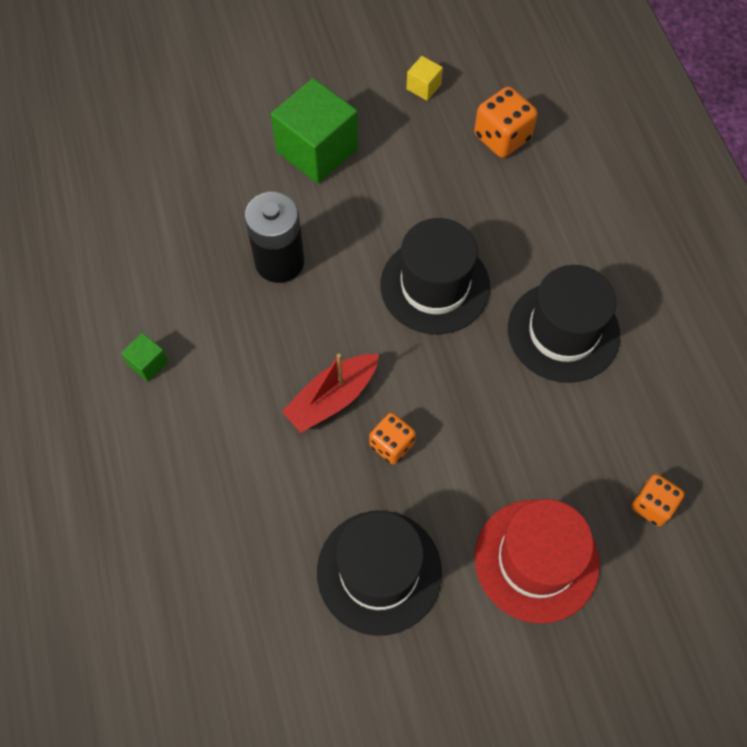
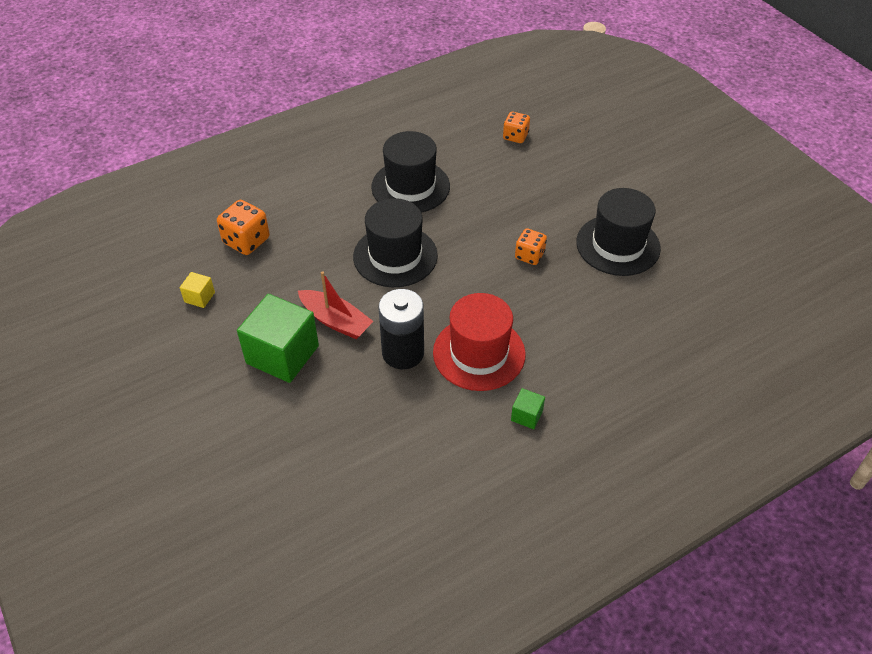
camera: 105 degrees left, 15 degrees down
(332, 398) = (509, 294): red boat -> red boat (336, 321)
(536, 560) = (573, 178): red hat -> red hat (479, 353)

